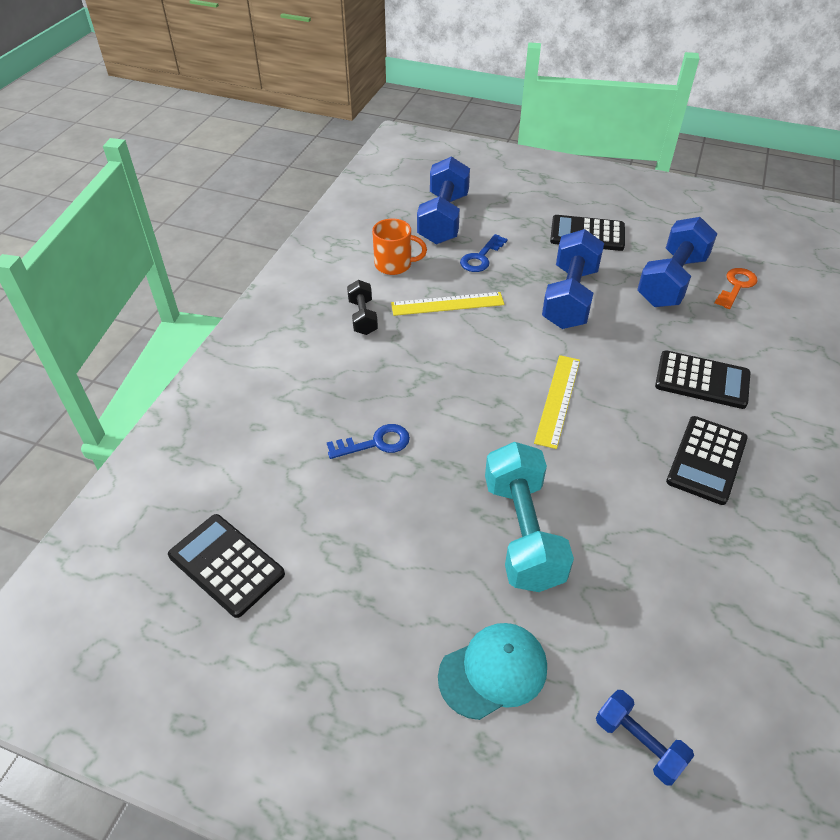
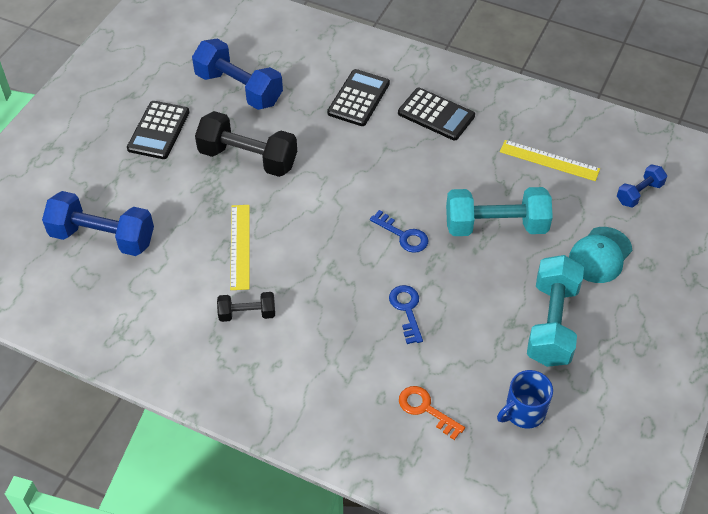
camera: 85 degrees left, 5 degrees up
(226, 565) = (523, 412): black calculator -> blue mug
(362, 600) = (552, 323): none -> turquoise dumbbell
(394, 265) = (171, 284): orange mug -> none
(481, 257) = (175, 214): blue key -> blue key (403, 235)
(493, 671) = (600, 255): turquoise cap -> turquoise cap turned 120 degrees counterclockwise
(558, 400) = (370, 186): yellow ruler -> yellow ruler (549, 160)
(570, 298) = (248, 158): blue dumbbell -> black dumbbell
(736, 286) = (253, 51): orange key -> orange key (425, 409)

